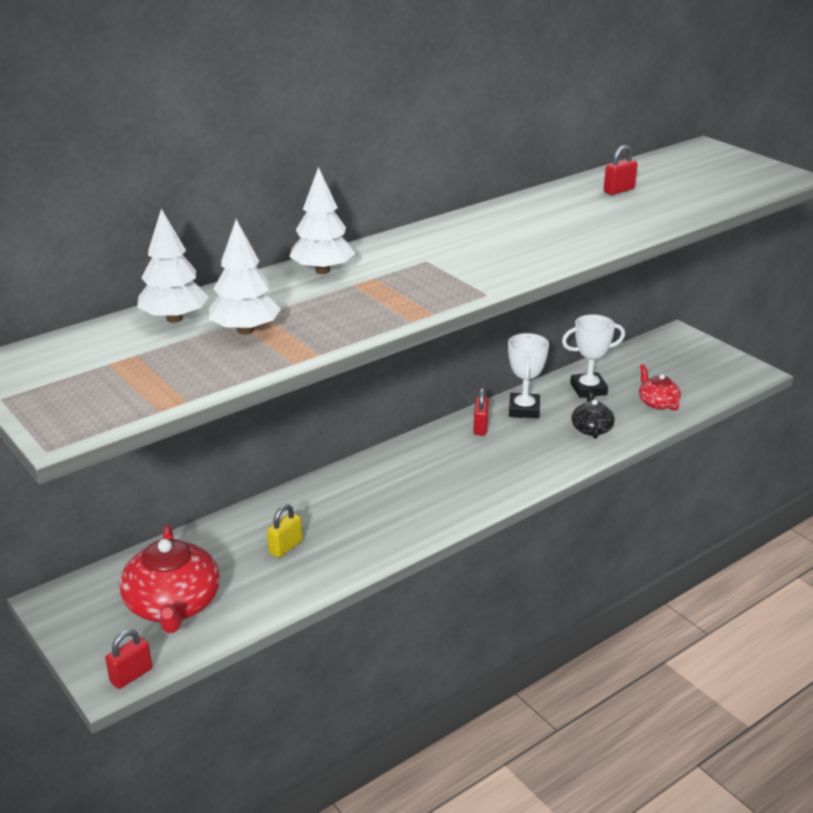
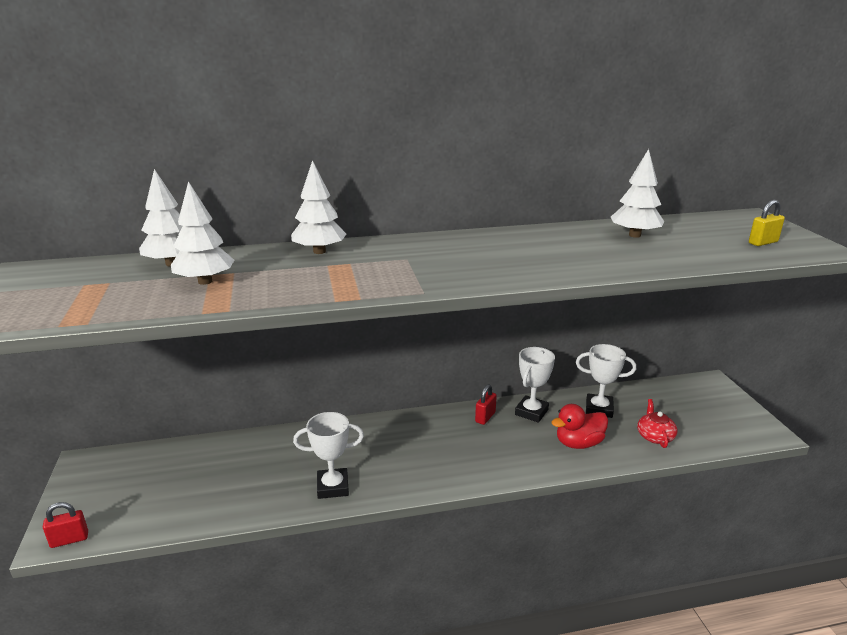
camera: 25 degrees right, 5 degrees down
(173, 605) = (149, 492): red teapot -> none
(285, 547) = (262, 471): yellow padlock -> yellow padlock (763, 242)
(378, 539) = (332, 487): none -> white trophy
(591, 428) = (578, 443): black teapot -> red duck
(619, 190) = (634, 235): red padlock -> white tree

